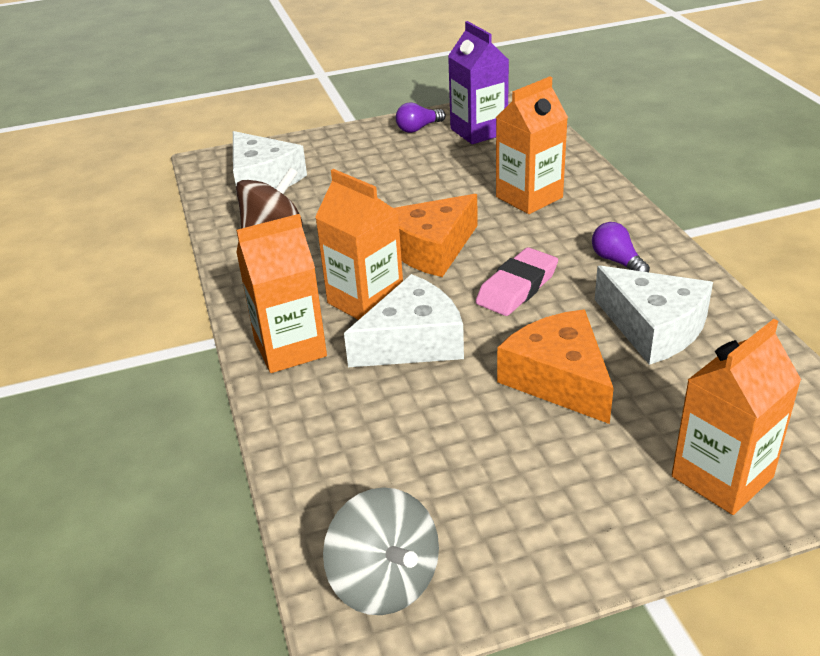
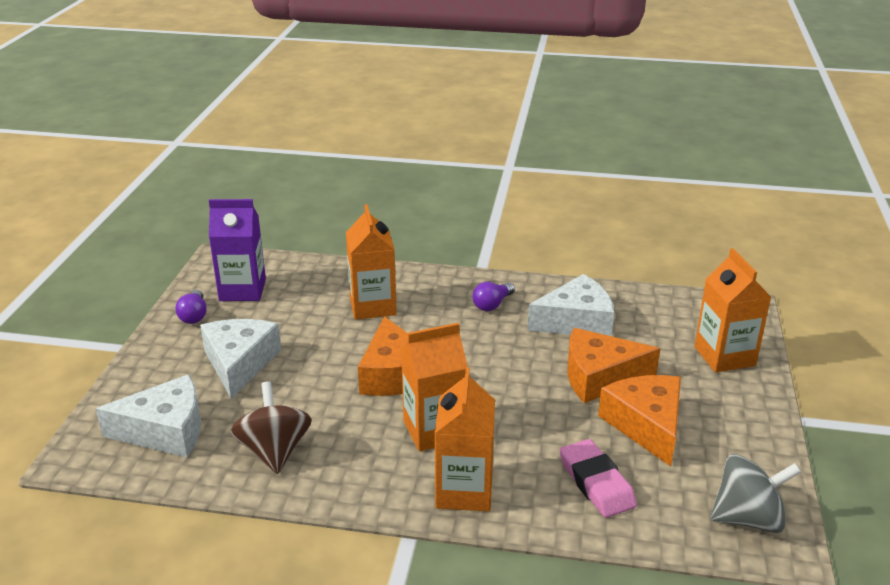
camera: 65 degrees left, 5 degrees down
(412, 341) = (508, 424): white cheese -> white cheese (239, 363)
(498, 442) = (646, 425): none -> orange cheese
(517, 287) = (484, 355): pink eraser -> pink eraser (596, 483)
(617, 261) = (492, 304): purple light bulb -> purple light bulb turned 45 degrees counterclockwise

